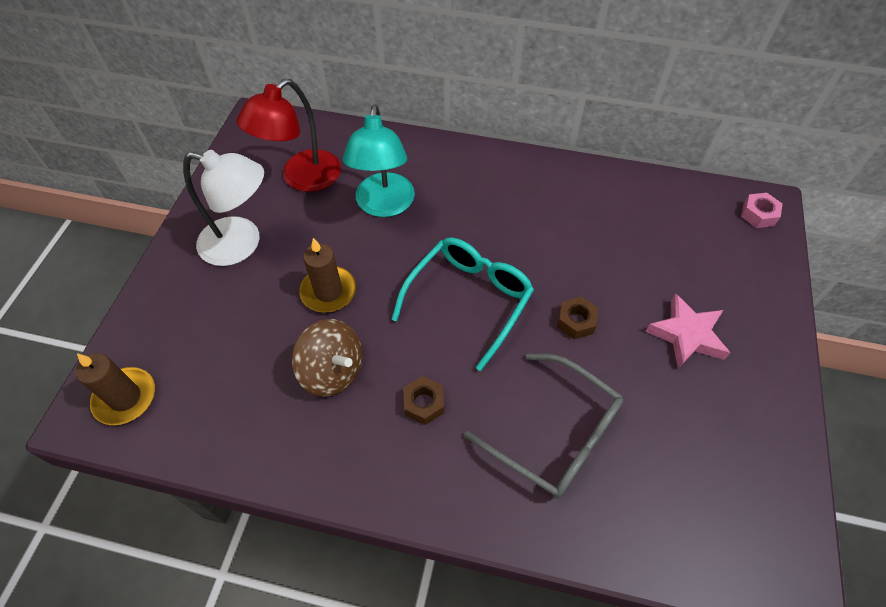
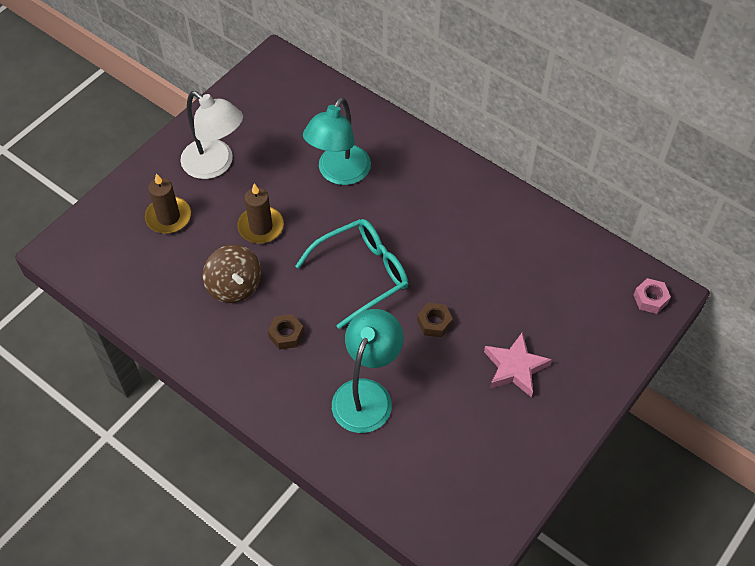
camera: 25 degrees right, 0 degrees up
(125, 398) = (89, 248): brown candle -> brown candle (168, 217)
(302, 178) = (286, 126): red lamp -> none
(555, 434) = (367, 394): grey glasses -> turquoise lamp

